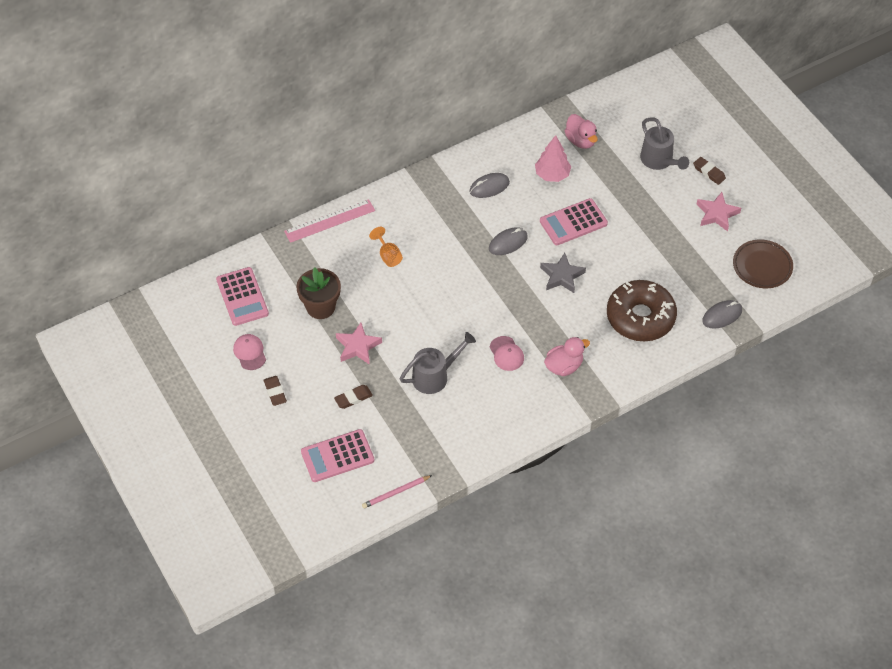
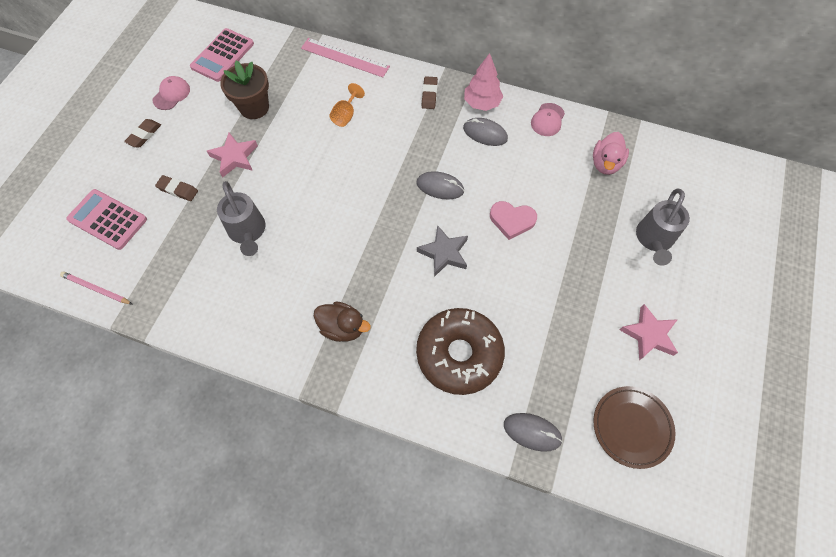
camera: 50 degrees right, 10 degrees up
(435, 376) = (248, 232): grey watering can -> grey watering can turned 45 degrees clockwise
(506, 354) = (318, 270): pink cap -> pink cap (547, 120)
(552, 174) = (546, 168): pink tree -> pink tree (482, 103)
(564, 366) = (343, 327): pink duck -> brown duck
(573, 222) = (512, 220): pink calculator -> pink heart
(709, 172) = (689, 291): brown eraser -> brown eraser (429, 95)

